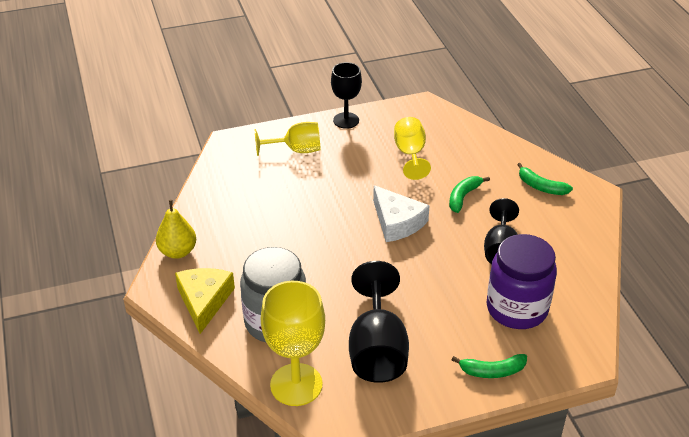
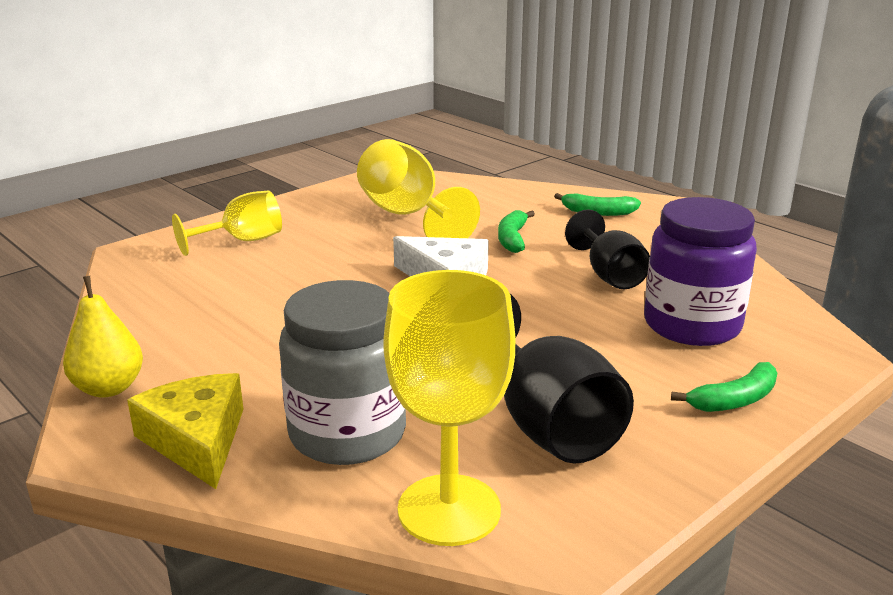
camera: 25 degrees left, 15 degrees down
(346, 120) = (294, 203): black goblet -> none
(410, 154) = (407, 216): yellow goblet -> yellow goblet, size x1.52

